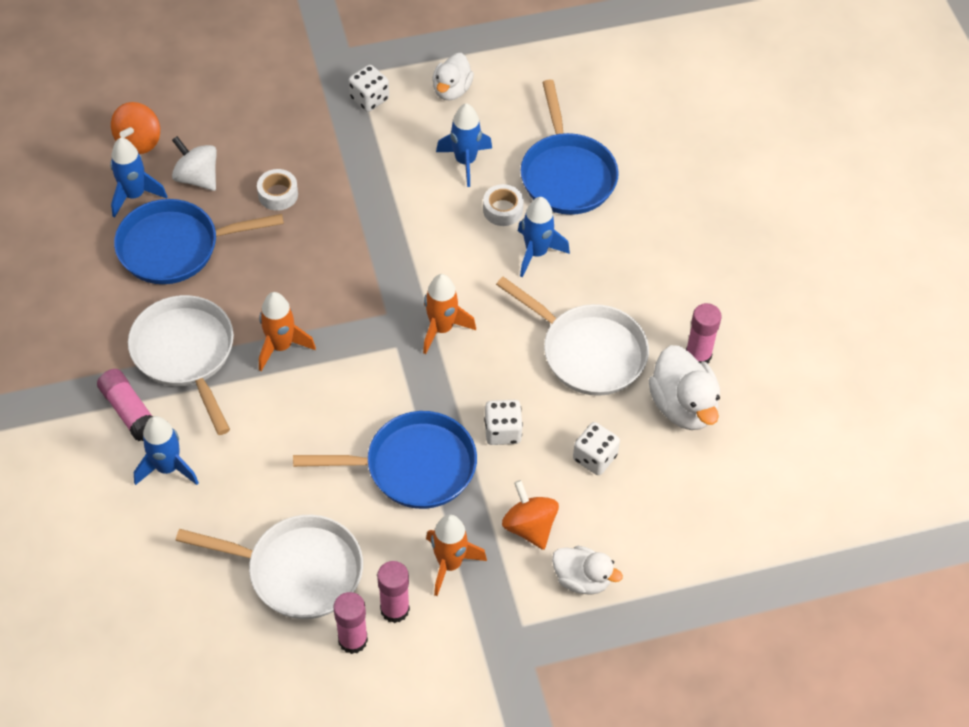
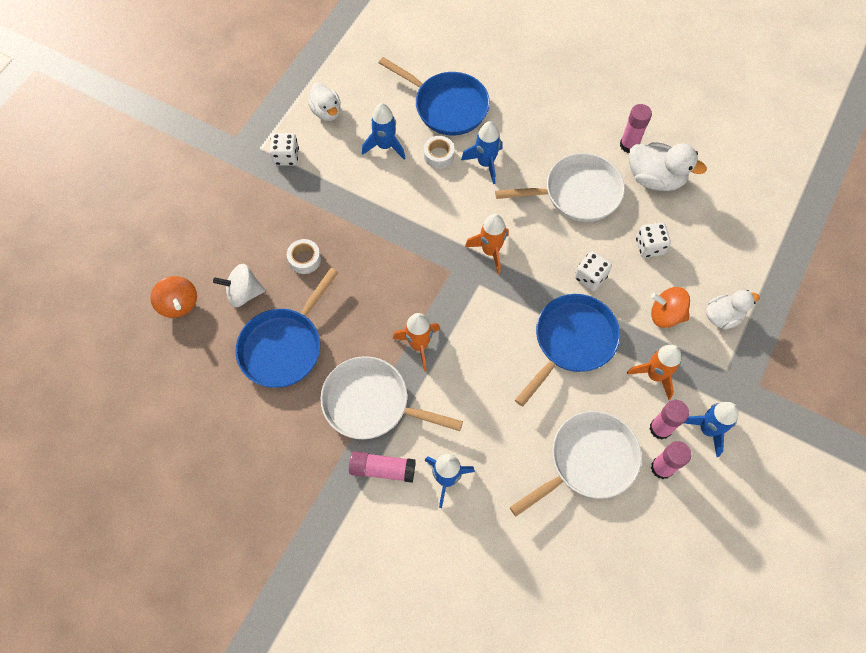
camera: 45 degrees left, 10 degrees up
(134, 195) = (218, 339): blue rocket -> blue rocket (707, 429)

